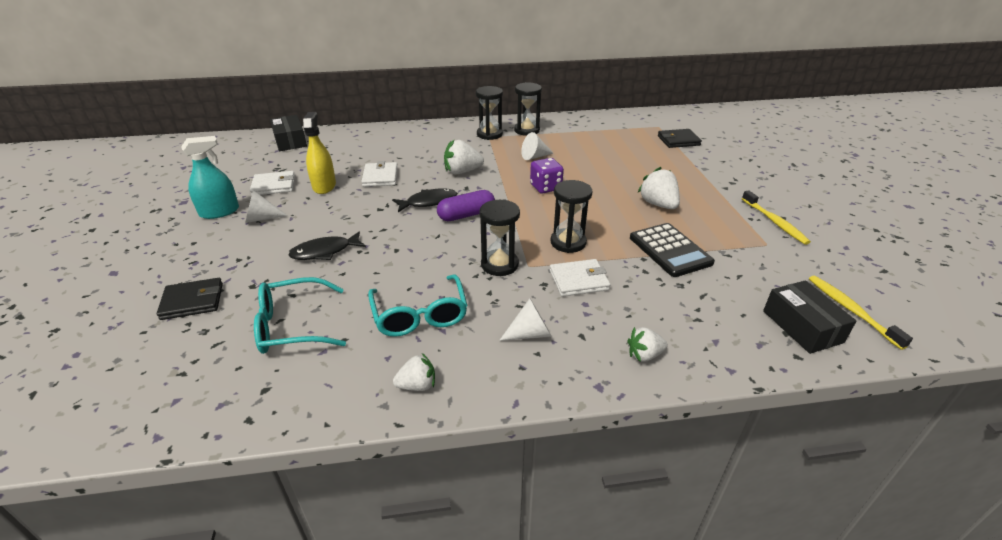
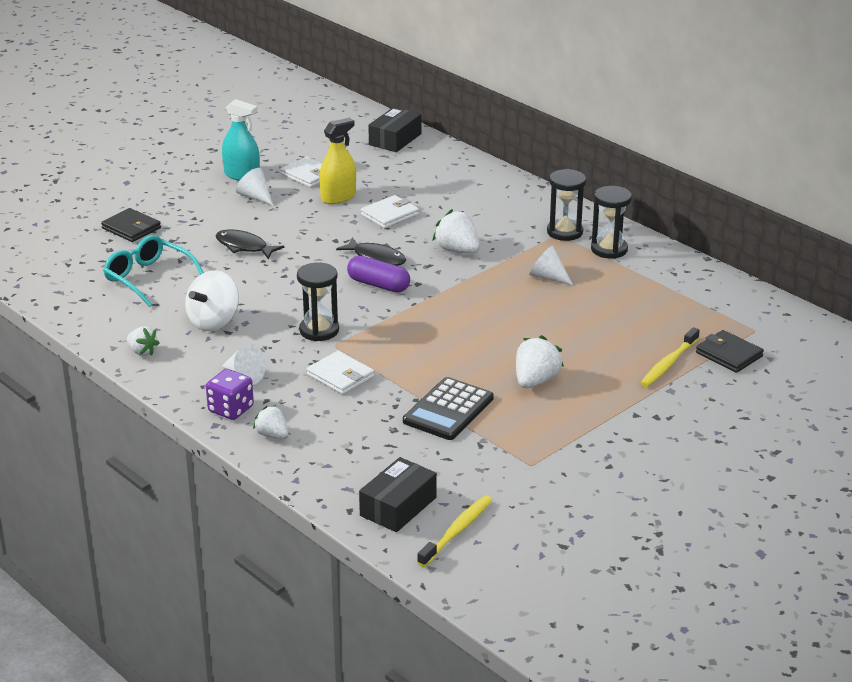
camera: 55 degrees right, 5 degrees down
(420, 315) = (214, 322): turquoise glasses -> white spinning top
(545, 187) = (486, 306): purple dice -> purple dice (231, 409)
(568, 242) = (395, 352): black hourglass -> none
(774, 222) = (589, 461): yellow toothbrush -> yellow toothbrush (668, 364)

